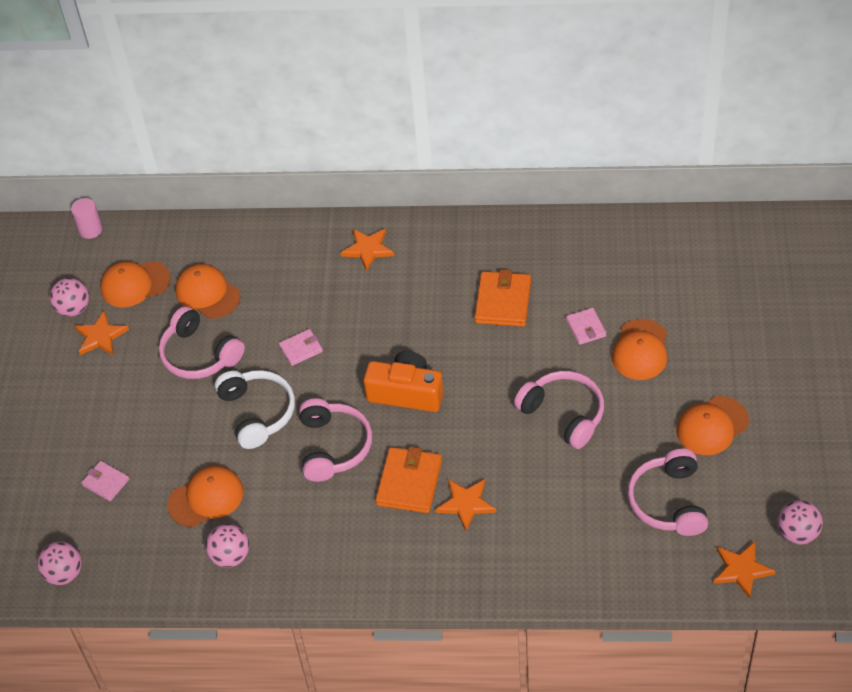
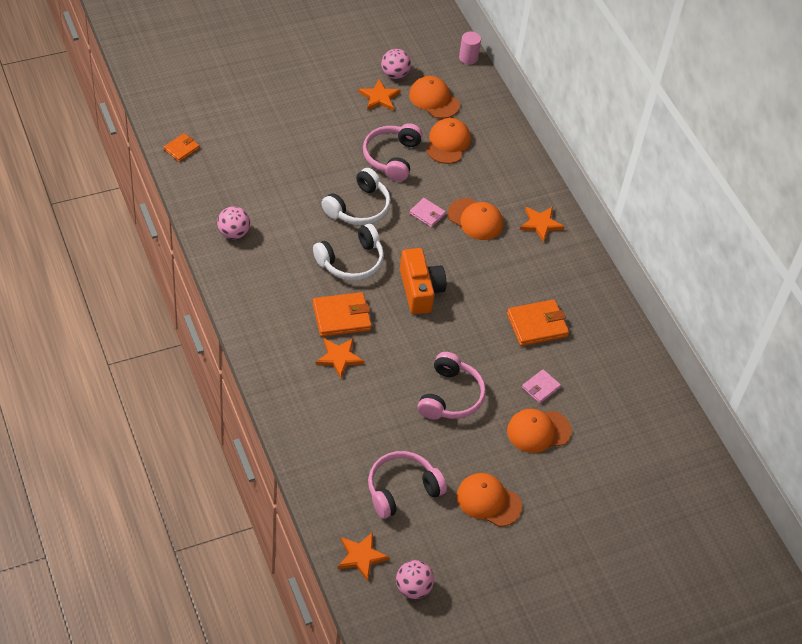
camera: 55 degrees right, 0 degrees up
(64, 574) = (181, 149): pink ball -> orange wallet
(106, 482) = (261, 144): pink wallet -> none
(206, 498) = (274, 203): orange cap -> orange cap (475, 219)
(333, 446) = (351, 261): pink headphones -> white headphones

